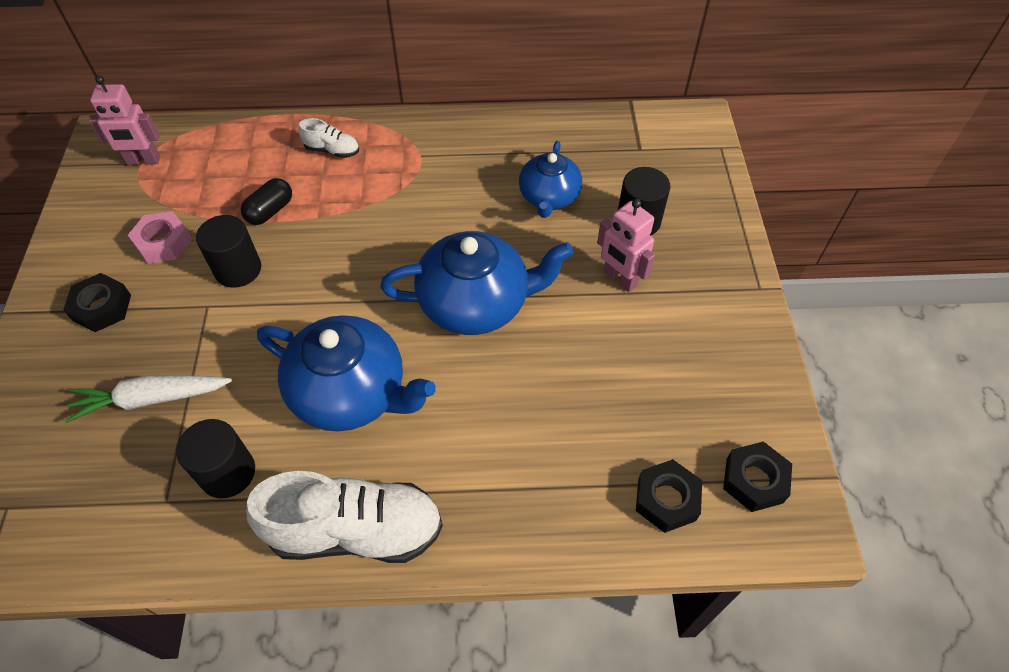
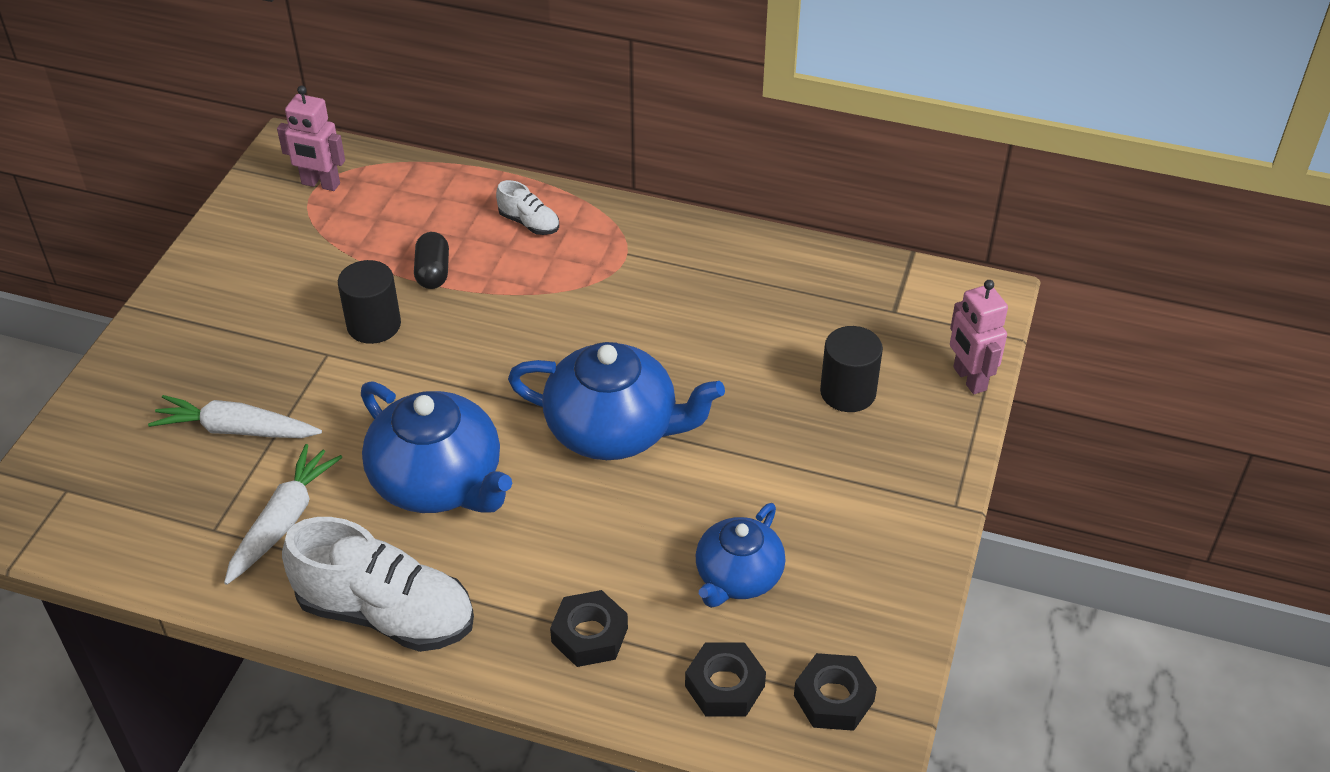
camera: 20 degrees right, 10 degrees down
(102, 307) = (222, 326): black nut -> black nut (589, 635)
(163, 243) = (308, 277): pink nut -> none
(227, 472) = (283, 521): black cylinder -> white carrot
(270, 211) = (433, 272): black capsule -> black capsule turned 60 degrees counterclockwise
(549, 197) = (754, 338): blue teapot -> blue teapot (737, 577)
(619, 279) = (791, 449): pink robot -> pink robot (969, 379)

